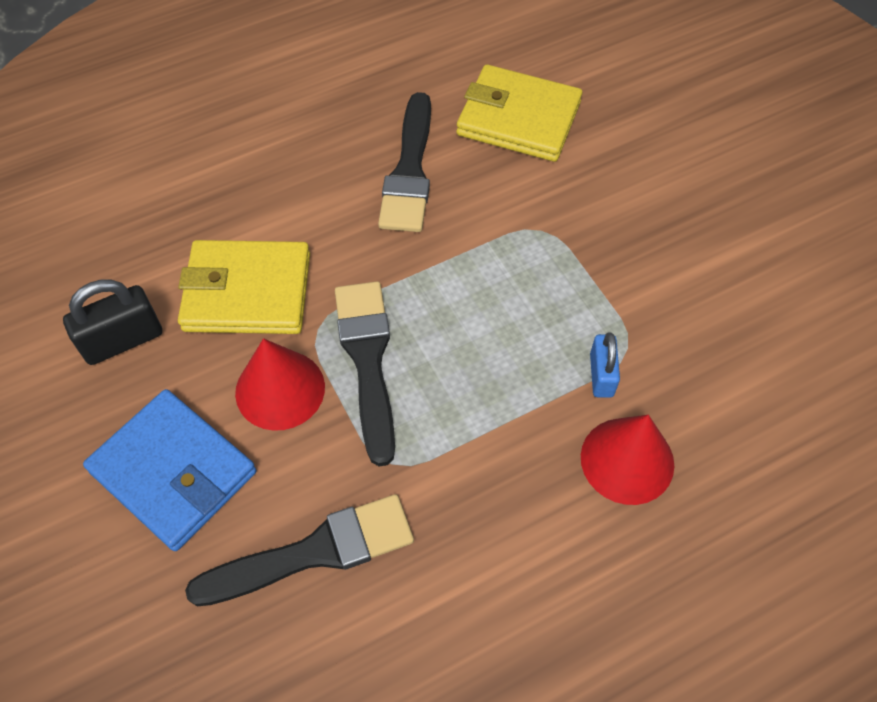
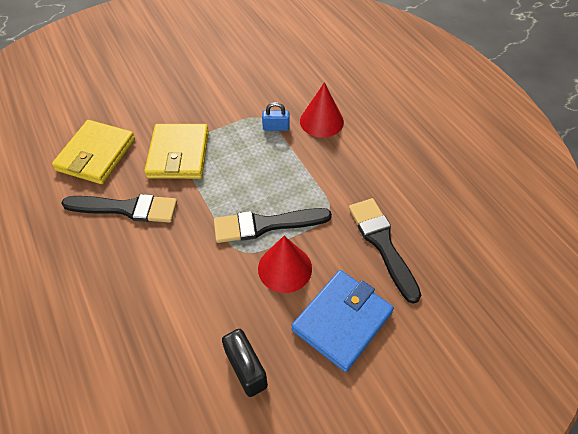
camera: 90 degrees left, 5 degrees down
(247, 292) = (212, 293): yellow wallet -> yellow wallet (179, 154)

